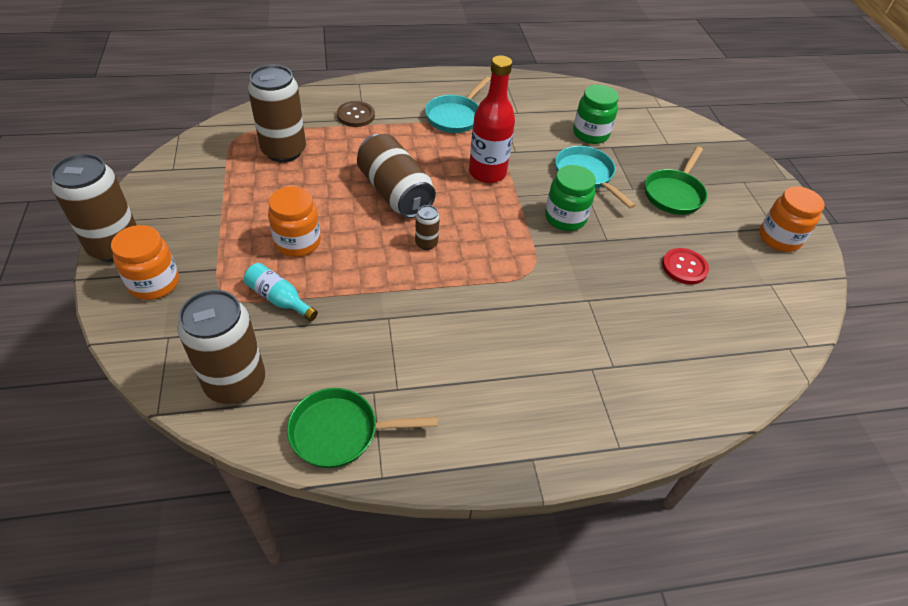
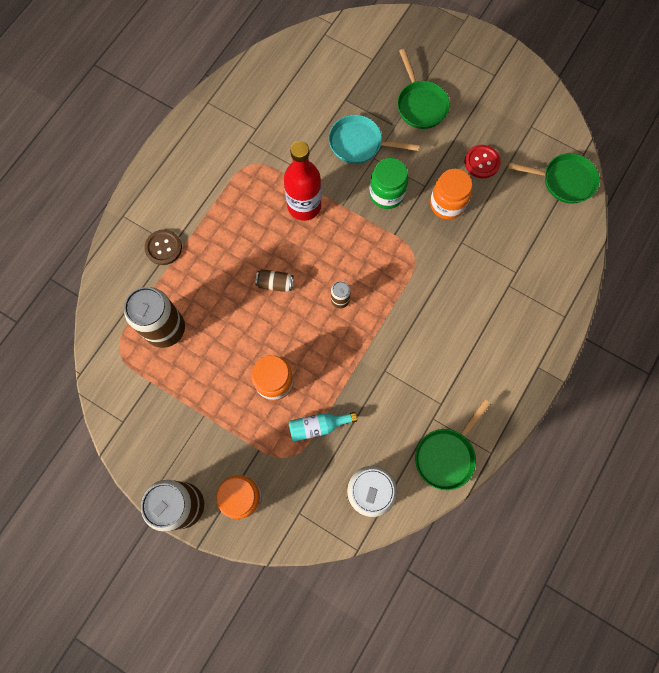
camera: 45 degrees left, 25 degrees up
(395, 192) = (275, 283): brown can -> brown can, size x0.46
(455, 116) = (224, 177): turquoise pan -> none
(590, 134) = (321, 100): green jar -> none
(758, 346) = (564, 181): none -> green pan
(779, 238) = (505, 82): orange jar -> orange jar (447, 204)

